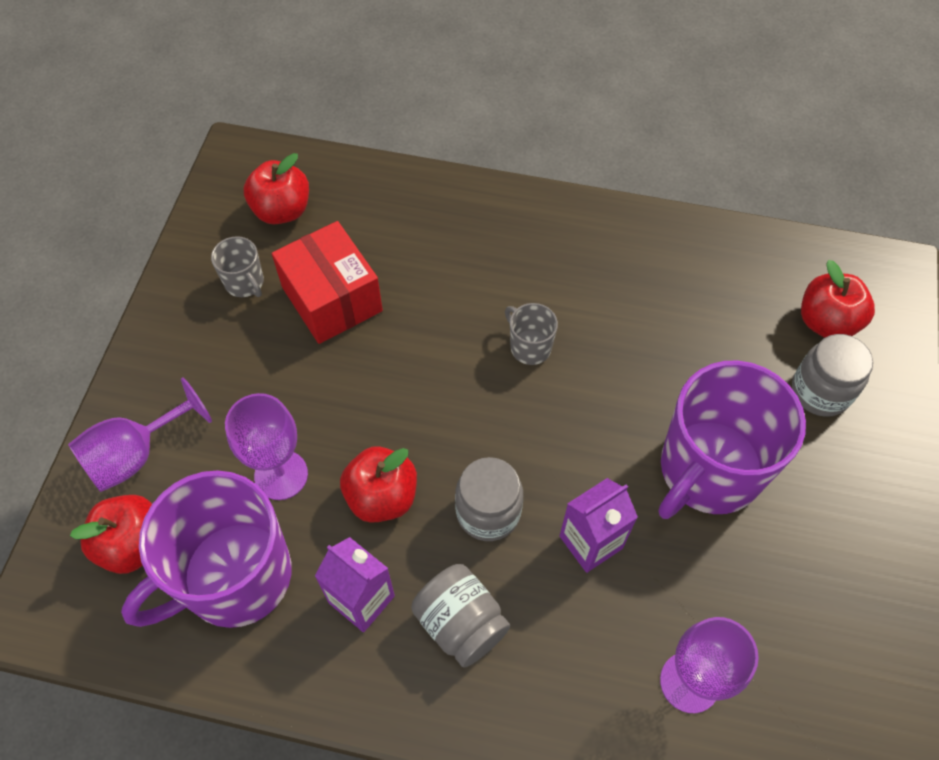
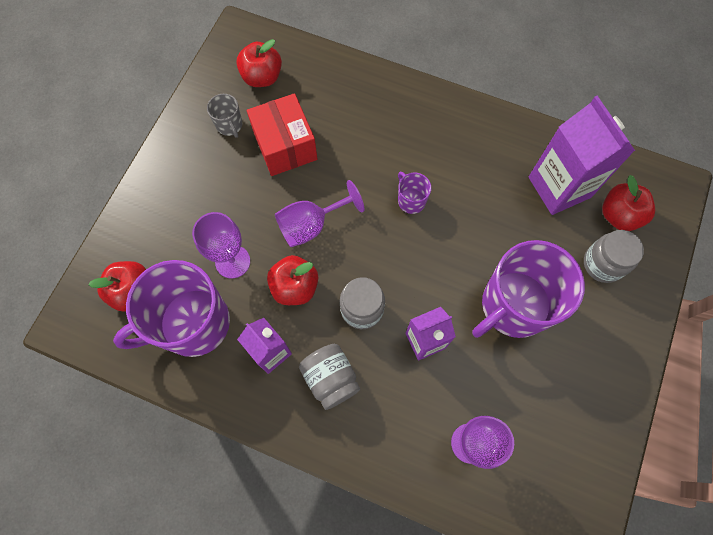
camera: 10 degrees right, 10 degrees up
(136, 454) = (142, 232): purple goblet -> purple goblet (311, 225)
(529, 347) = (411, 200): grey mug -> purple mug
(735, 297) = (559, 187): none -> purple carton

